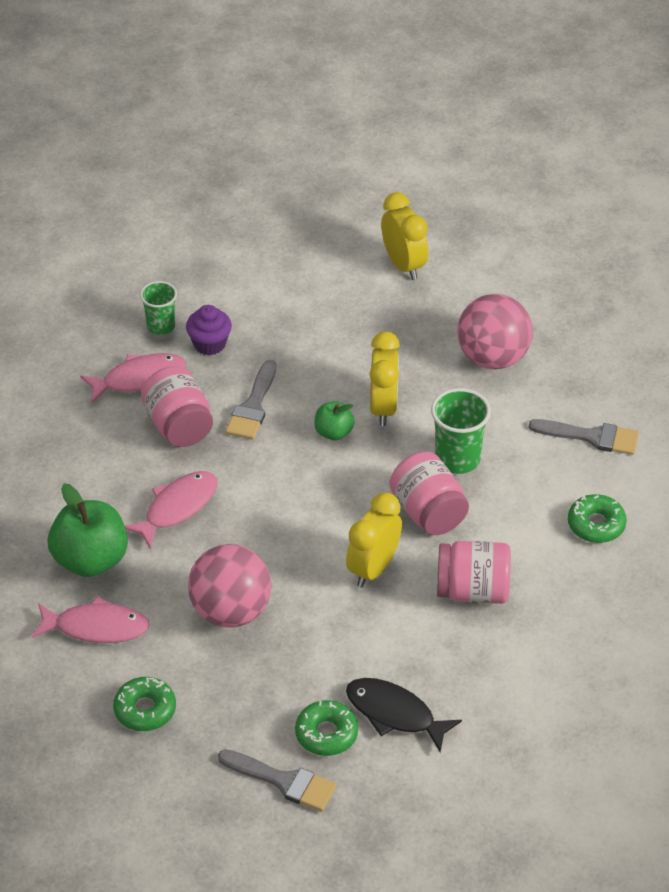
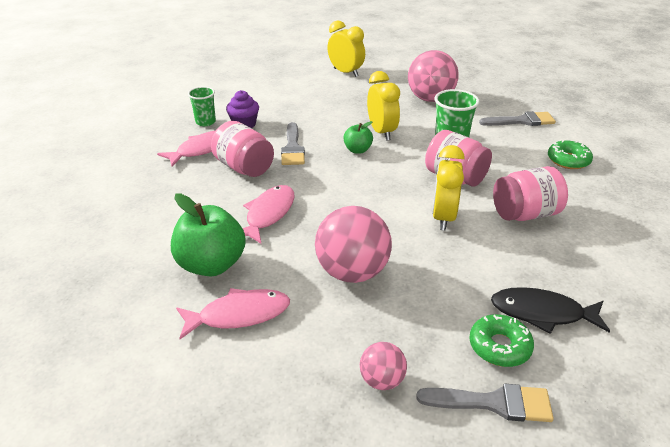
camera: 20 degrees left, 10 degrees down
(145, 709) = (320, 374): green donut -> none
(197, 731) = (382, 380): none -> pink ball

